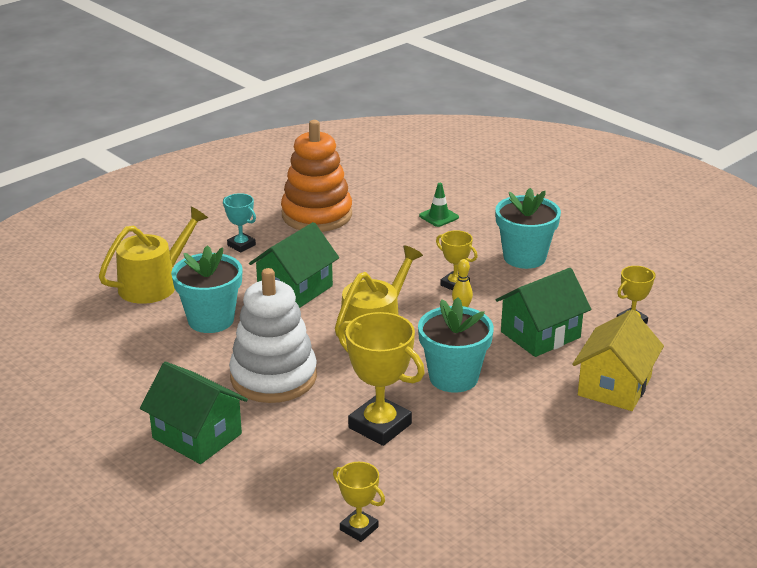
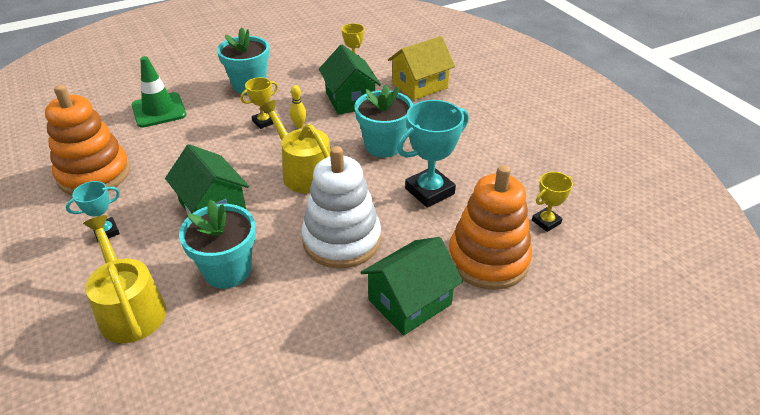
camera: 75 degrees left, 10 degrees up
(275, 484) = (488, 259): none -> orange stacking toy
(380, 426) = (429, 191): yellow trophy -> turquoise trophy
(439, 217) = (159, 110): green traffic cone -> green traffic cone, size x1.80
(614, 386) = (420, 86): yellow house -> yellow house turned 75 degrees counterclockwise

